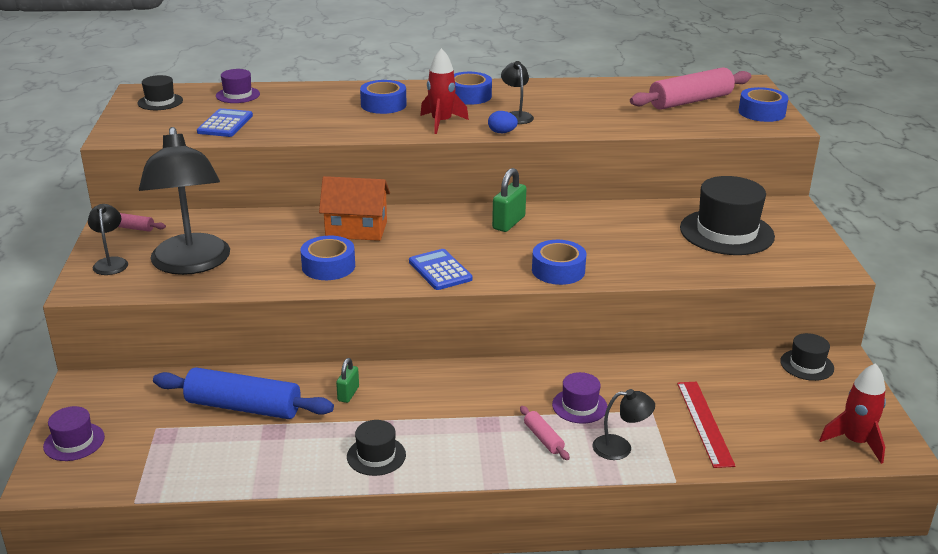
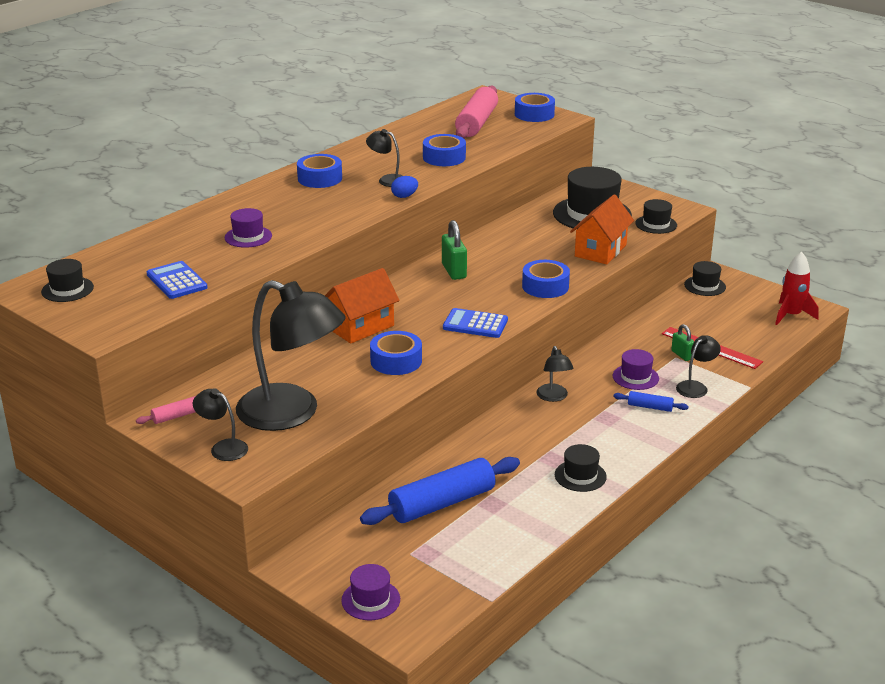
camera: 45 degrees left, 0 degrees up
(238, 95) = (126, 254): purple hat -> purple hat (248, 237)
(348, 394) = (492, 453): green padlock -> green padlock (682, 355)
(383, 105) = (270, 211): blue tape -> blue tape (444, 157)
(441, 123) = (346, 207): red rocket -> none
(478, 380) = (553, 397): none -> black lamp
(543, 438) = (650, 407): pink rolling pin -> blue rolling pin
(670, 265) = (600, 250): none -> orange house
(775, 268) = (656, 224): none -> black hat

